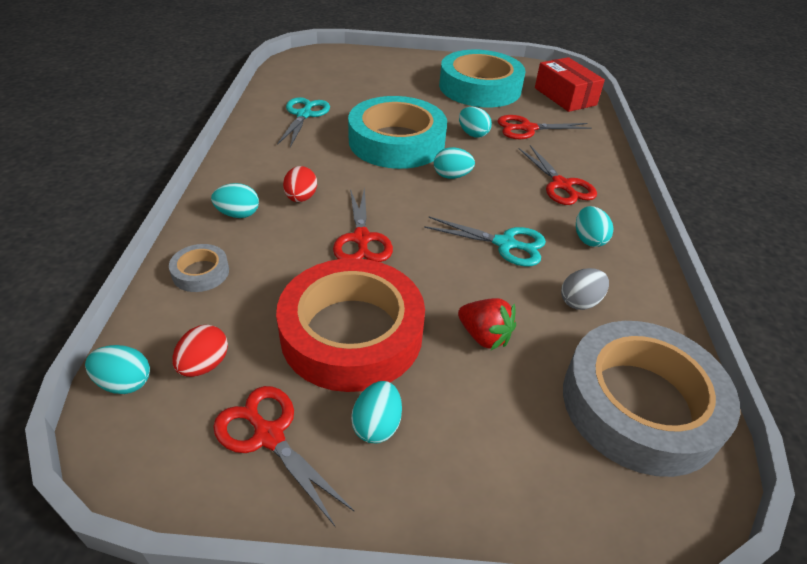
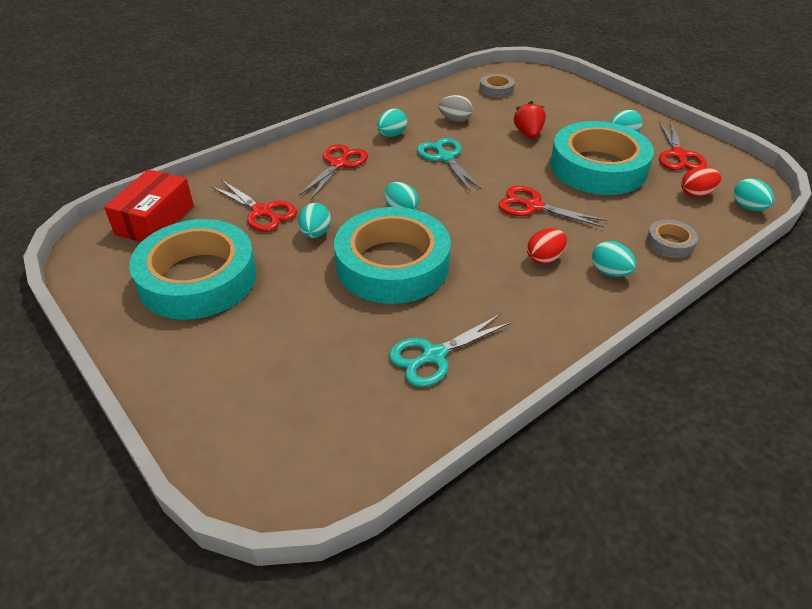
camera: 130 degrees left, 0 degrees up
(351, 333) = (598, 167): red tape -> turquoise tape
(361, 239) = (533, 206): red scissors -> red scissors turned 105 degrees counterclockwise
(640, 405) = (496, 89): grey tape -> grey tape, size x0.42

